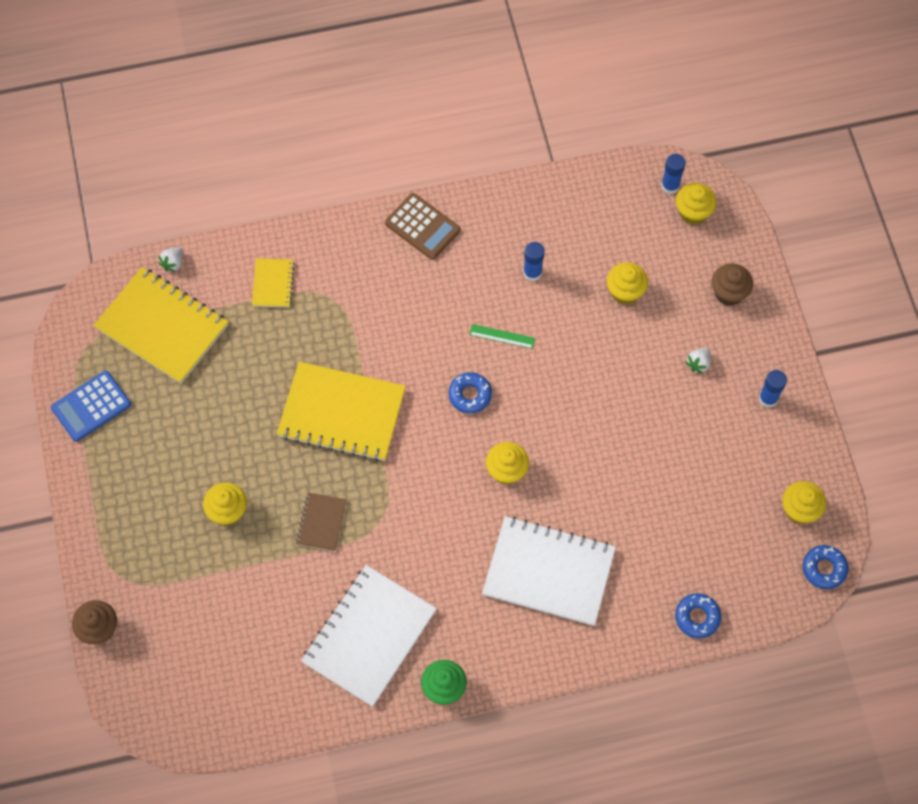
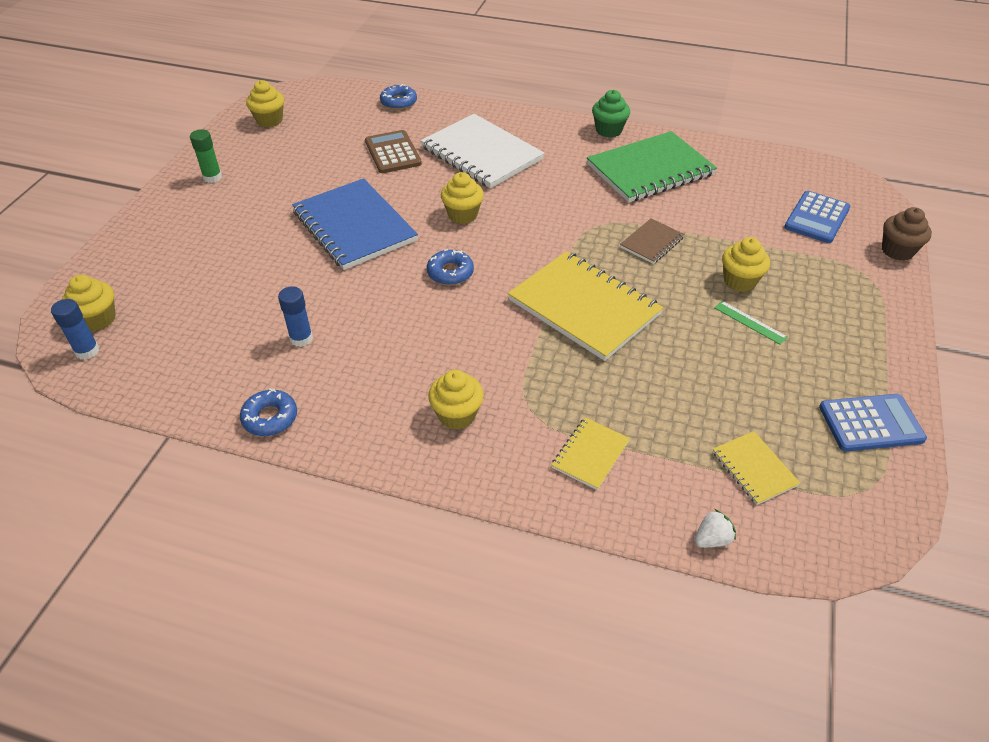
camera: 150 degrees left, 20 degrees down
(162, 327) = (754, 469): yellow notebook -> yellow notebook, size x0.48
(183, 642) = (817, 218): none -> blue calculator
(369, 636) = (650, 170): white notebook -> green notebook
(422, 227) = (373, 434): brown calculator -> brown calculator (393, 153)
(502, 336) = (381, 301): green ruler -> green ruler (750, 322)
(588, 406) = (354, 226): none -> blue notebook
(625, 292) = (235, 286): yellow cupcake -> yellow cupcake (457, 415)
(698, 363) = (236, 216): white strawberry -> none
(729, 293) = (151, 248): brown cupcake -> none
(768, 398) = (212, 177): blue glue stick -> green glue stick
(824, 569) = (290, 93): blue donut -> blue donut (270, 418)

